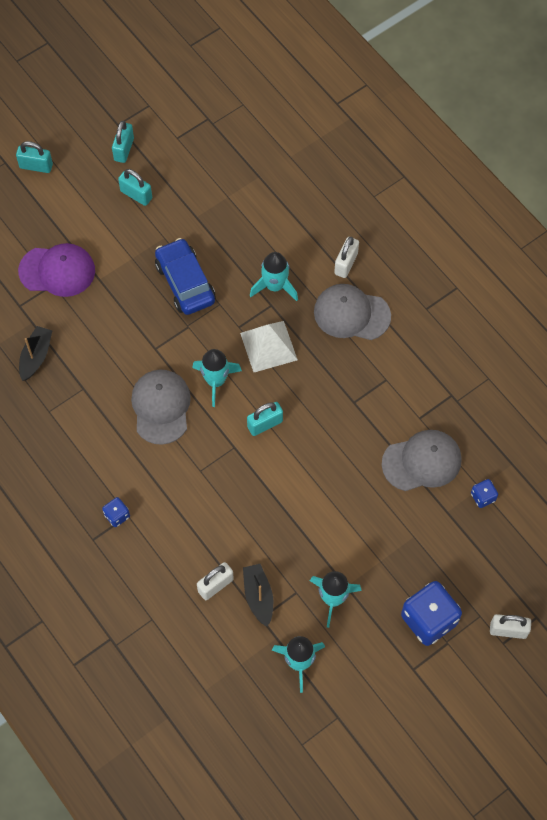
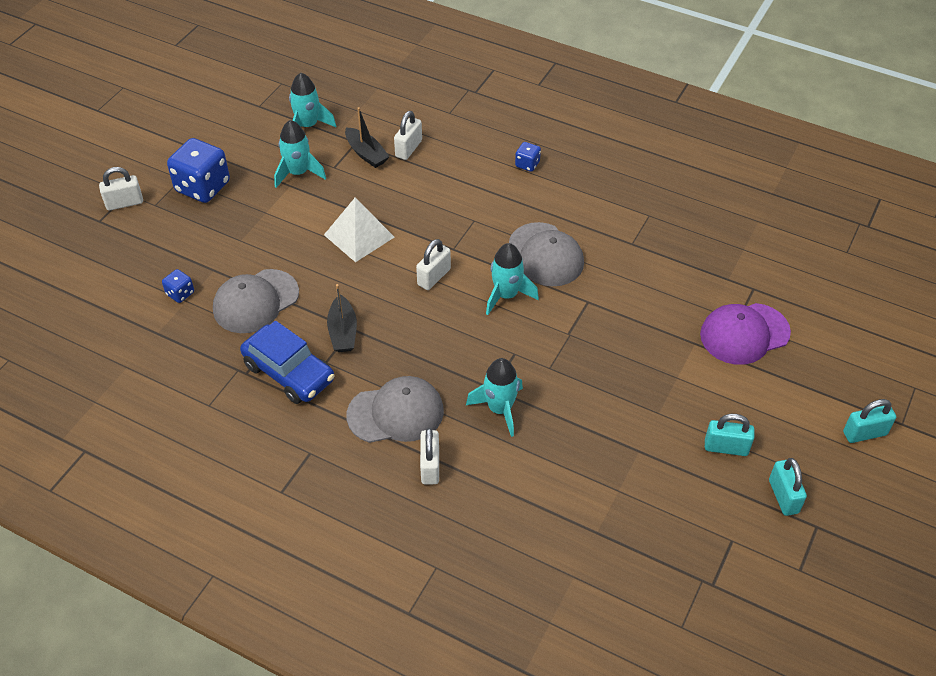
camera: 155 degrees right, 15 degrees down
(36, 356) = (698, 252): black boat -> black boat (343, 331)
(185, 283) = (601, 374): blue car -> blue car (289, 372)
(265, 424) = (434, 277): turquoise padlock -> white padlock
(268, 346) = (471, 346): white pyramid -> white pyramid (359, 236)

